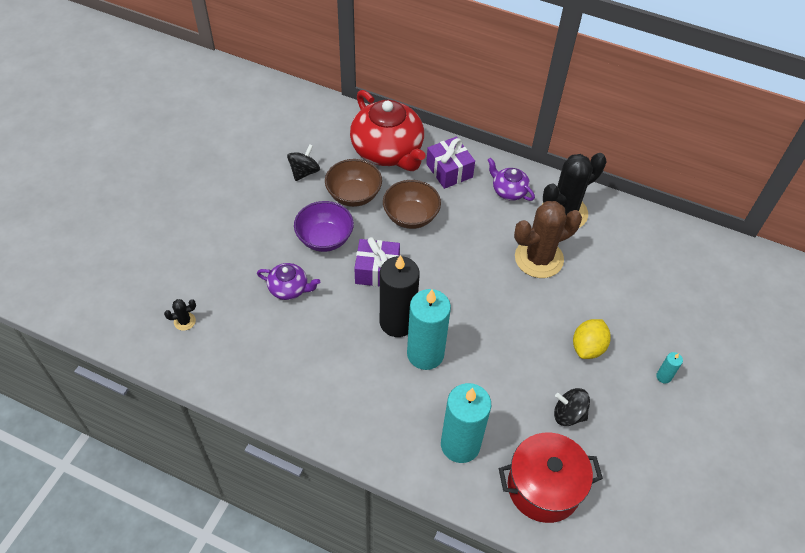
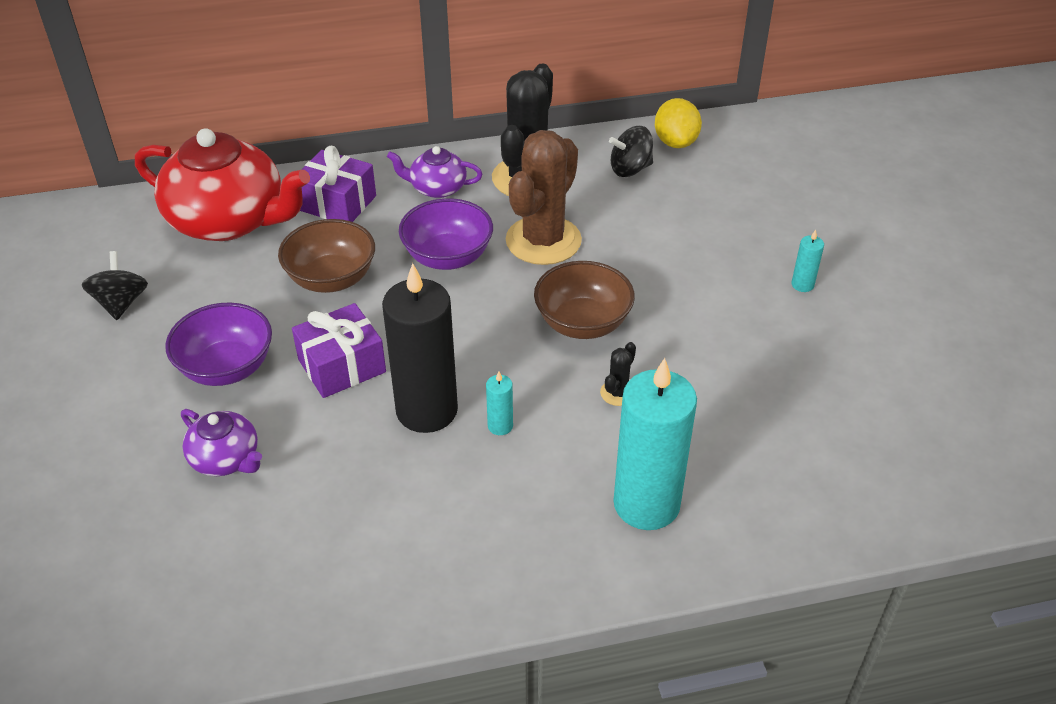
camera: 35 degrees left, 10 degrees down
(184, 321) = (83, 602): black cactus -> black cactus (618, 393)
(289, 288) = (226, 459): purple teapot -> purple teapot turned 60 degrees clockwise
(354, 195) = (224, 294): brown bowl -> brown bowl (582, 323)
(425, 354) = (500, 426): turquoise candle -> turquoise candle, size x0.41
(479, 238) = (447, 257): none -> purple bowl
(543, 487) = (792, 486): red pot -> none
(568, 414) = (740, 387): black spinning top -> black spinning top (630, 169)
(588, 347) = (692, 302): yellow lemon -> yellow lemon (675, 142)

